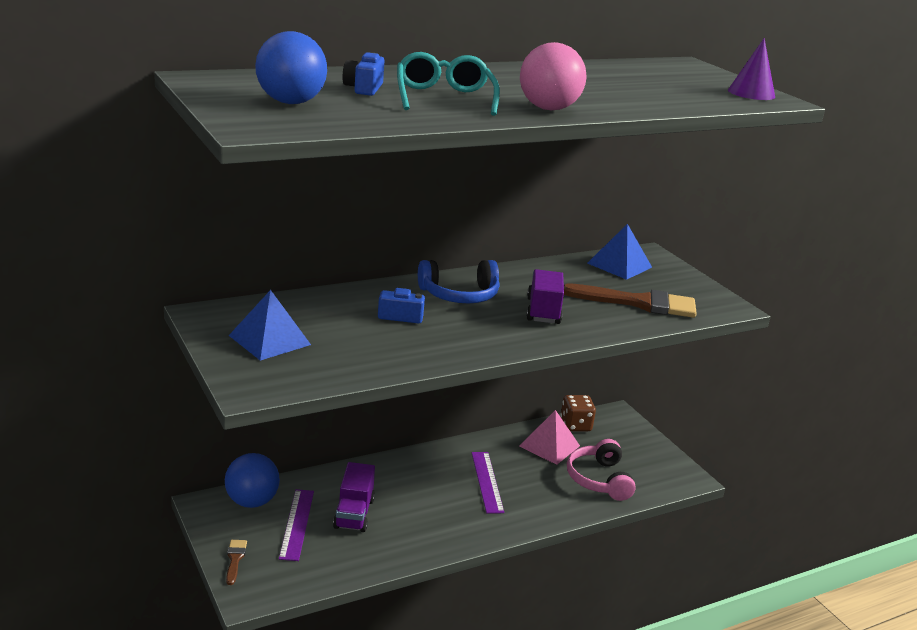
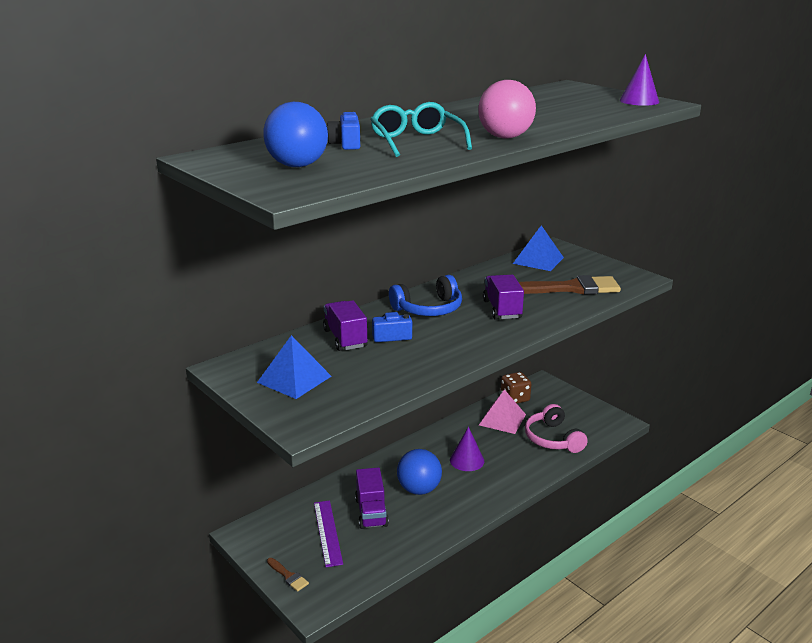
camera: 10 degrees left, 0 degrees up
(235, 559) = (288, 576): brown brush -> brown brush turned 150 degrees clockwise
(252, 502) = (281, 522): blue ball -> blue ball (419, 489)
(348, 308) = (345, 338): none -> purple truck
(487, 482) = (467, 460): purple ruler -> purple cone

